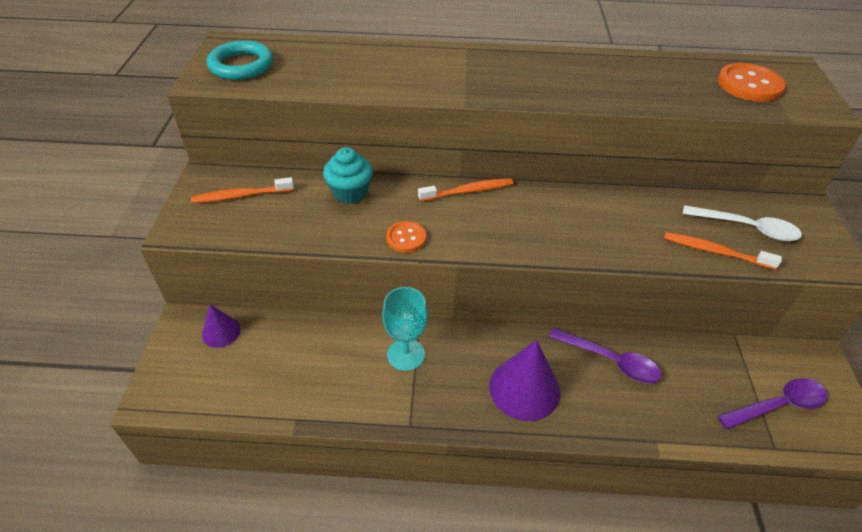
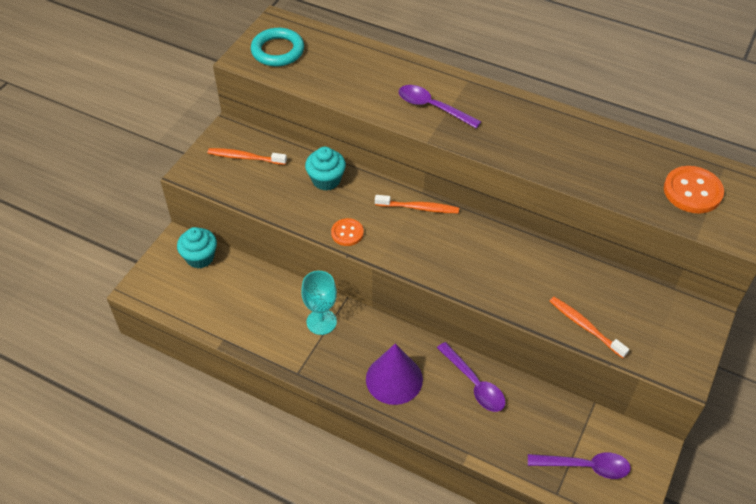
camera: 25 degrees right, 5 degrees up
(221, 332) = (200, 257): purple cone -> turquoise cupcake
(448, 76) = (432, 107): none -> purple spoon
(747, 228) = (630, 316): white spoon -> none

